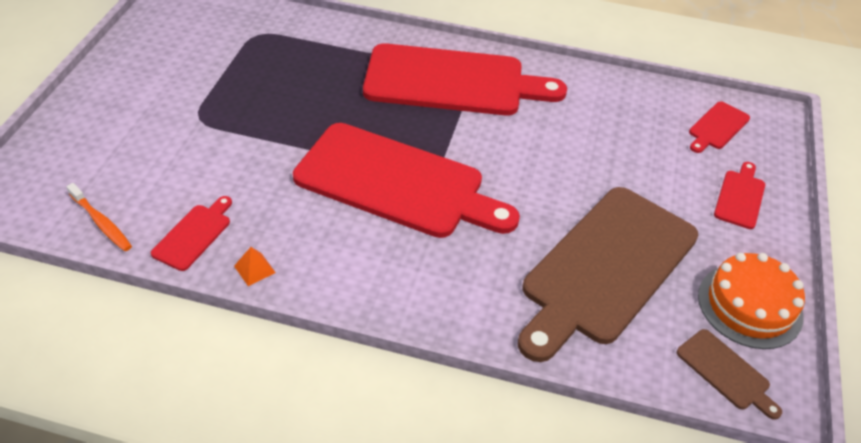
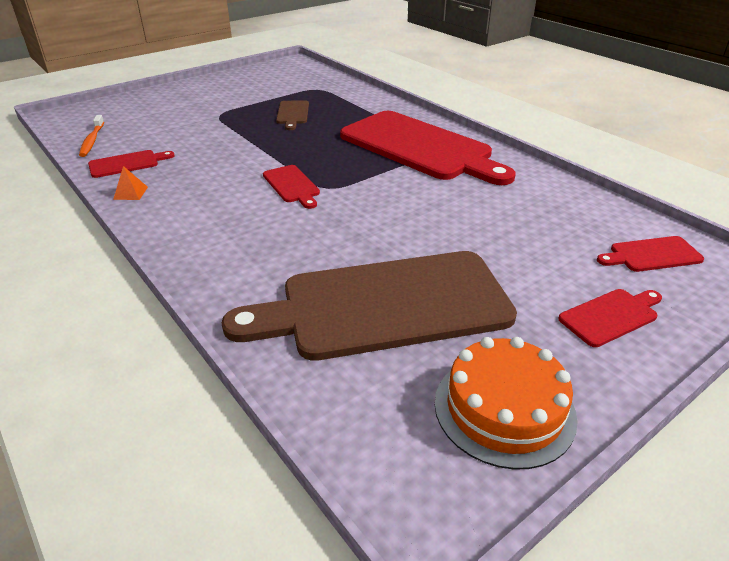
camera: 40 degrees right, 10 degrees down
(397, 182) = (292, 185): red cutting board -> red cutting board, size x0.42
(726, 372) = (396, 450): brown cutting board -> brown cutting board (293, 114)

